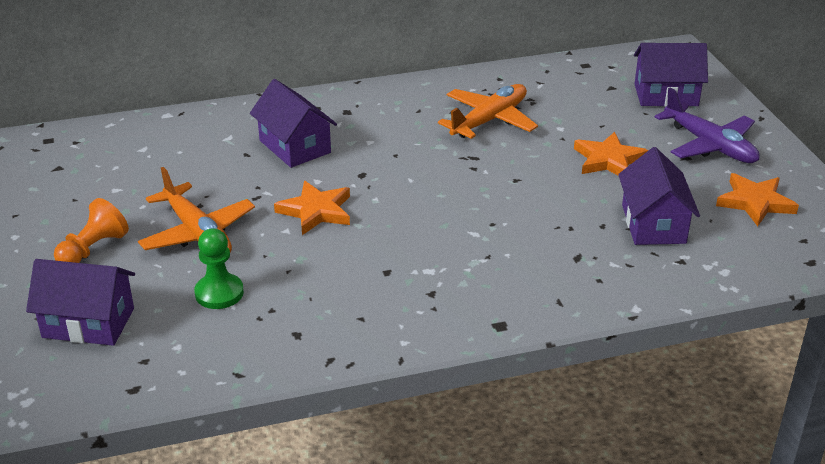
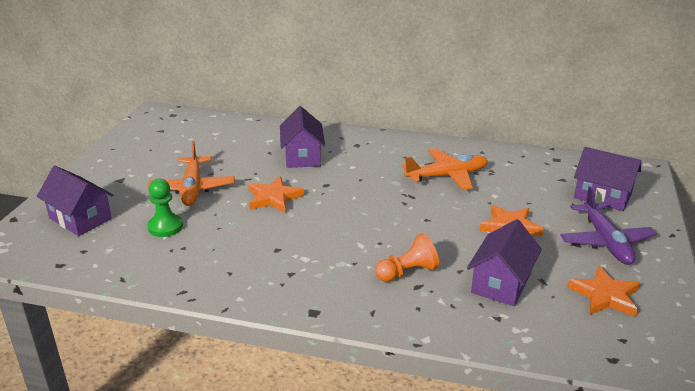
camera: 30 degrees right, 5 degrees down
(93, 249) = (128, 179): orange pawn -> orange pawn (407, 272)

